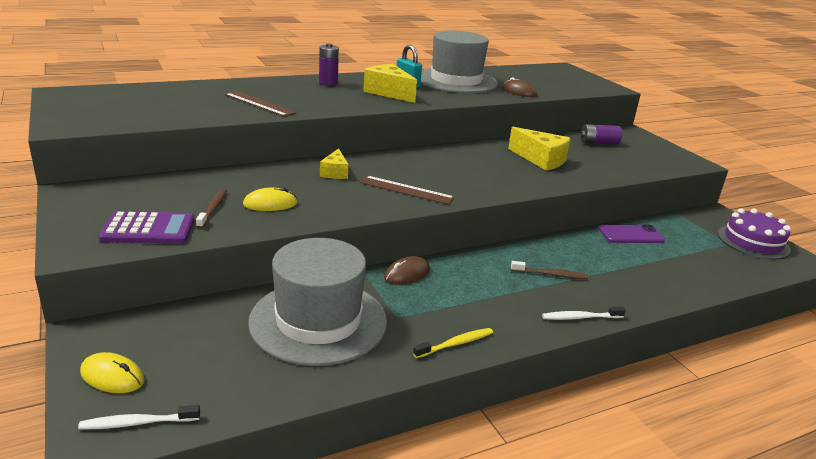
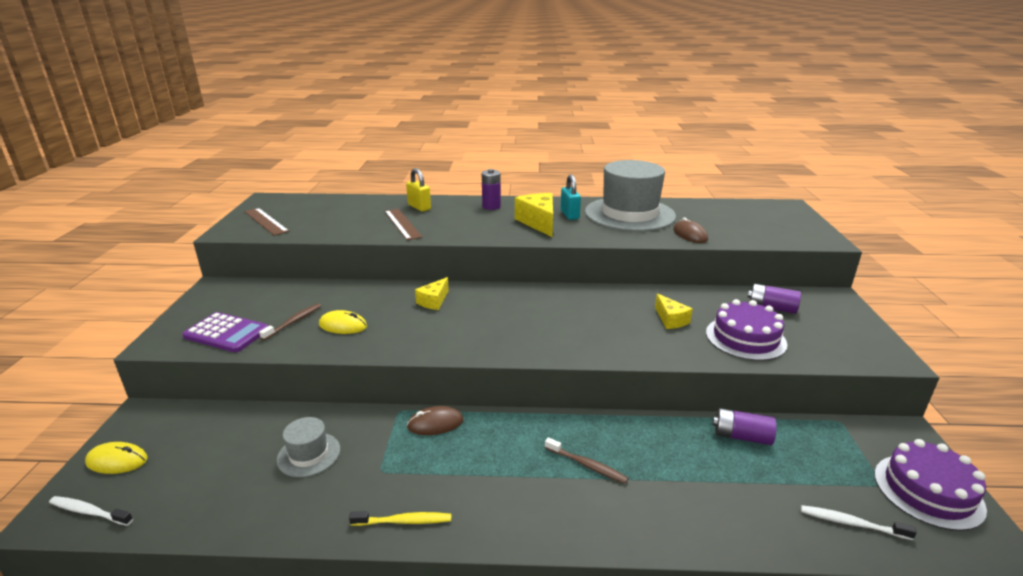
camera: 30 degrees right, 0 degrees up
(112, 376) = (117, 461): yellow mouse -> yellow mouse turned 45 degrees counterclockwise
(256, 88) = (419, 207): none -> yellow padlock
(318, 321) = (309, 454): grey hat -> grey hat, size x0.46
(406, 190) = (480, 333): brown ruler -> brown ruler (266, 221)
(541, 160) = (670, 320): yellow cheese -> yellow cheese, size x0.61
(580, 317) = (570, 533): white toothbrush -> white toothbrush (851, 523)
(602, 164) = (745, 338): none -> purple cake
(631, 235) = (741, 436): purple phone -> purple battery

